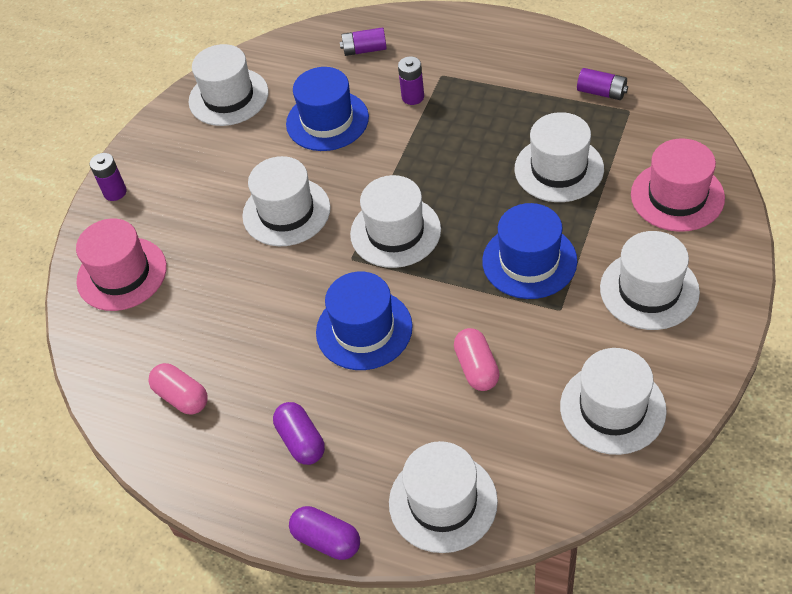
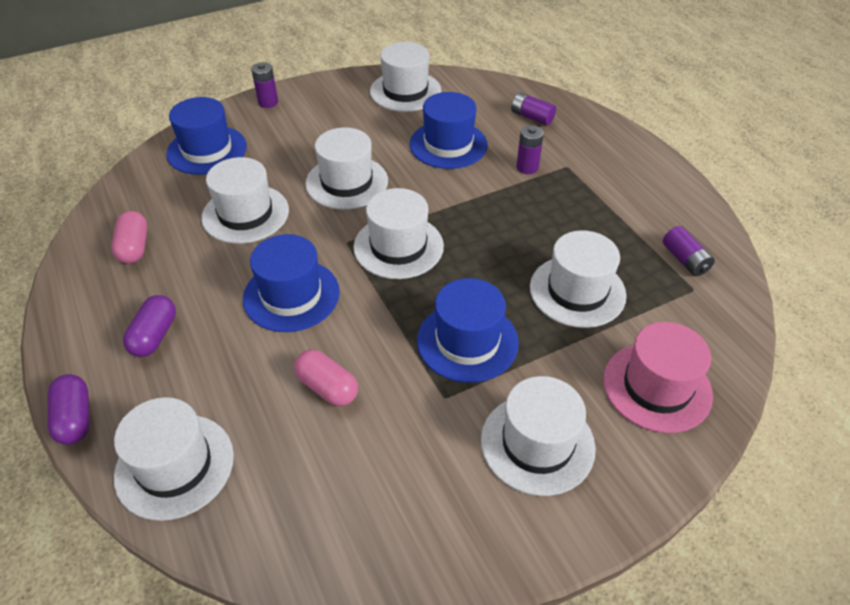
camera: 35 degrees right, 5 degrees down
(122, 274) = (207, 150): pink hat -> blue hat
(476, 368) = (327, 387): pink capsule -> pink capsule turned 75 degrees counterclockwise
(612, 408) = (385, 514): white hat -> white hat (245, 214)

